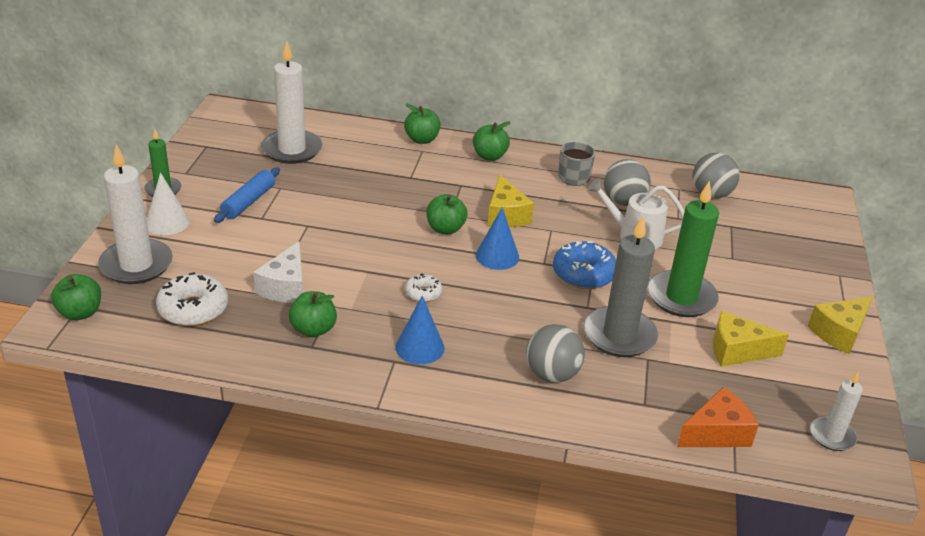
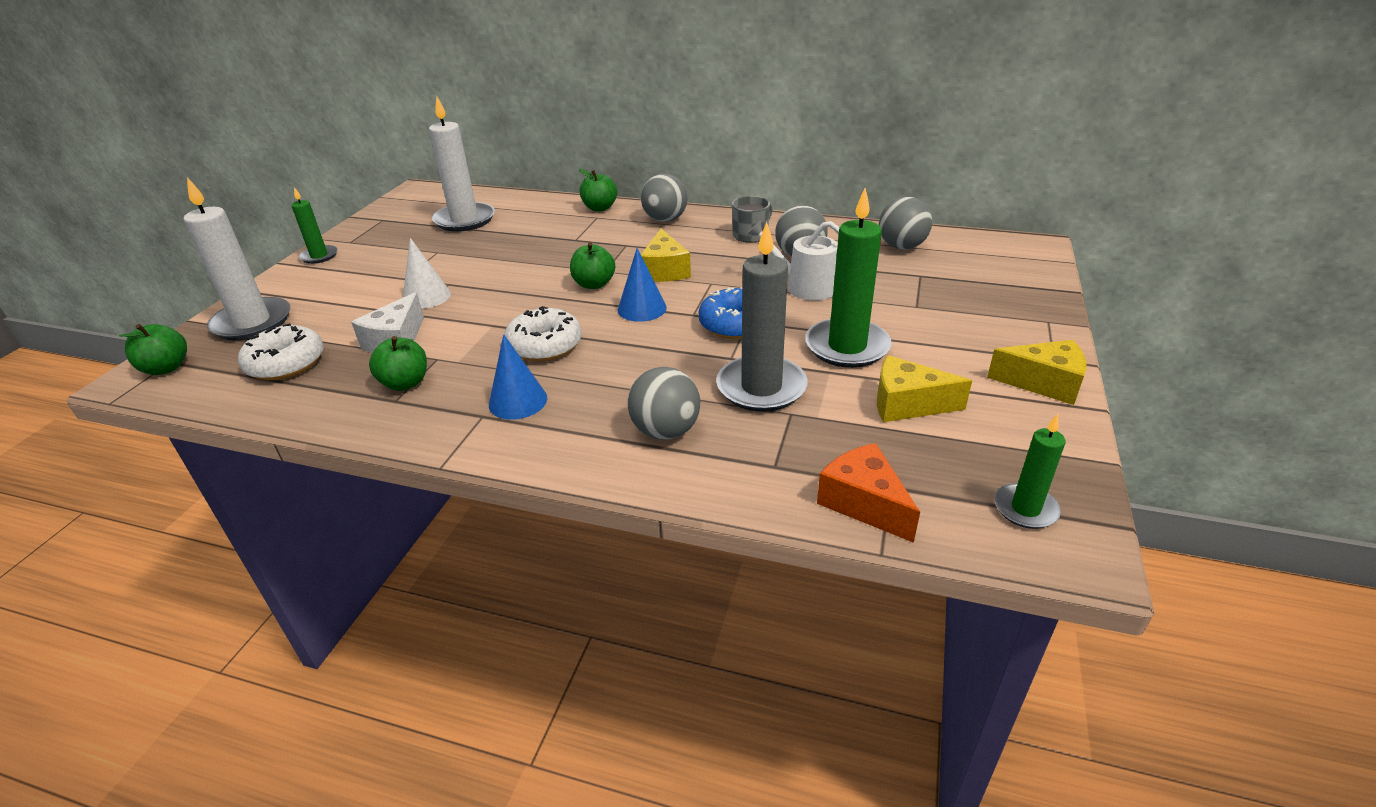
camera: 10 degrees right, 0 degrees up
(167, 222) = (306, 284): white cone -> white cone (426, 297)
(248, 202) = (398, 264): blue rolling pin -> none
(423, 293) = (545, 345): white donut -> white donut, size x1.79
(489, 156) = (665, 220): green apple -> grey ball
(717, 433) = (864, 503): orange cheese -> orange cheese turned 105 degrees counterclockwise
(832, 436) = (1025, 509): white candle -> green candle
(839, 332) = (1043, 383): yellow cheese -> yellow cheese turned 135 degrees counterclockwise

